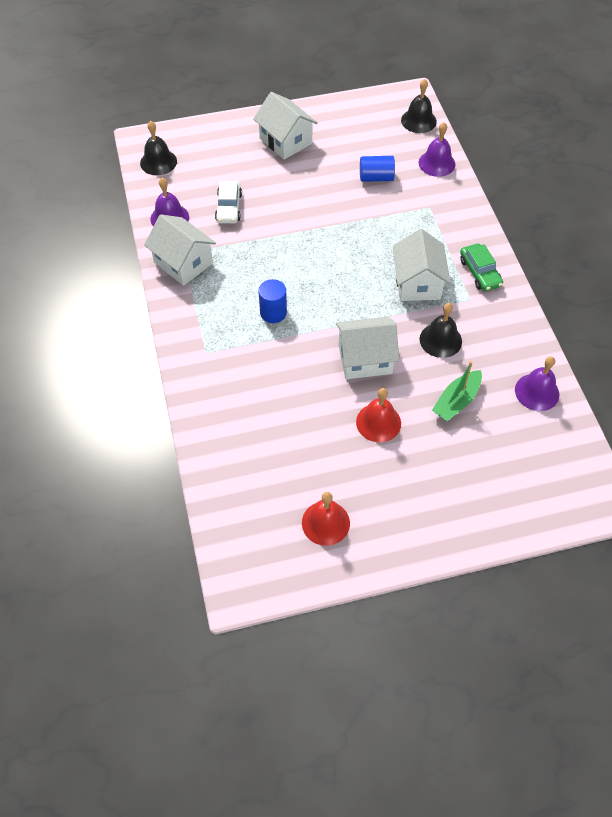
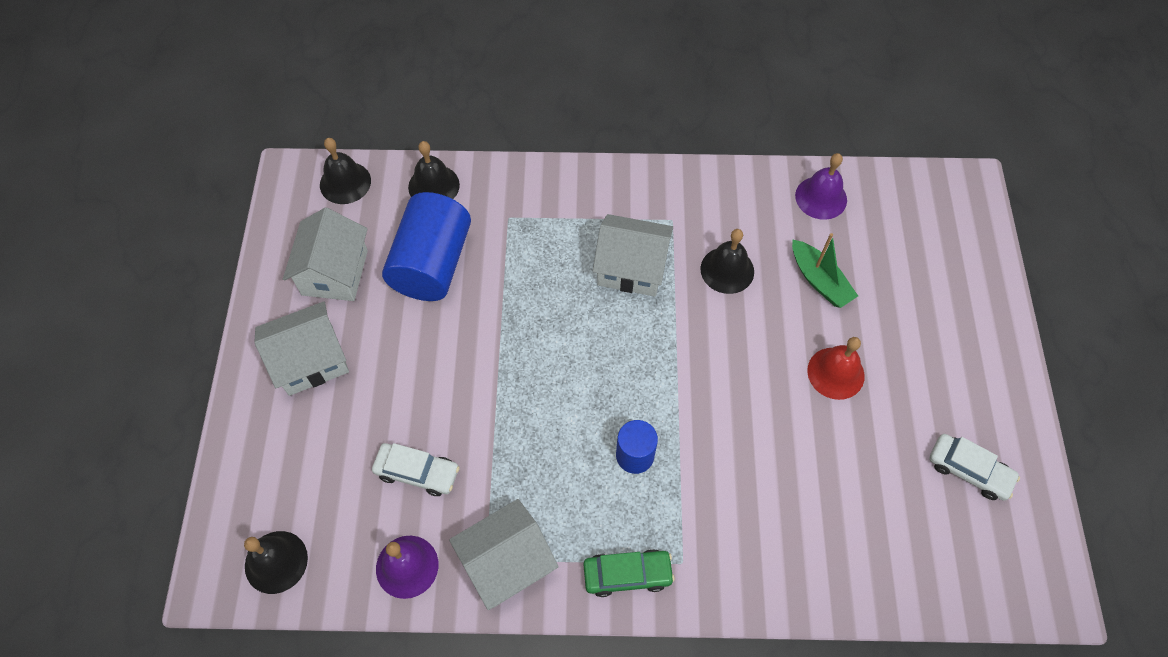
camera: 75 degrees left, 5 degrees up
(325, 523) = (969, 470): red bell -> white car
(365, 359) = (737, 362): white house -> white house (335, 272)
(376, 177) = (432, 263): blue cylinder -> blue cylinder, size x1.85
(437, 163) = (434, 186): purple bell -> black bell
(479, 272) = (634, 197): green car -> green car (627, 574)

